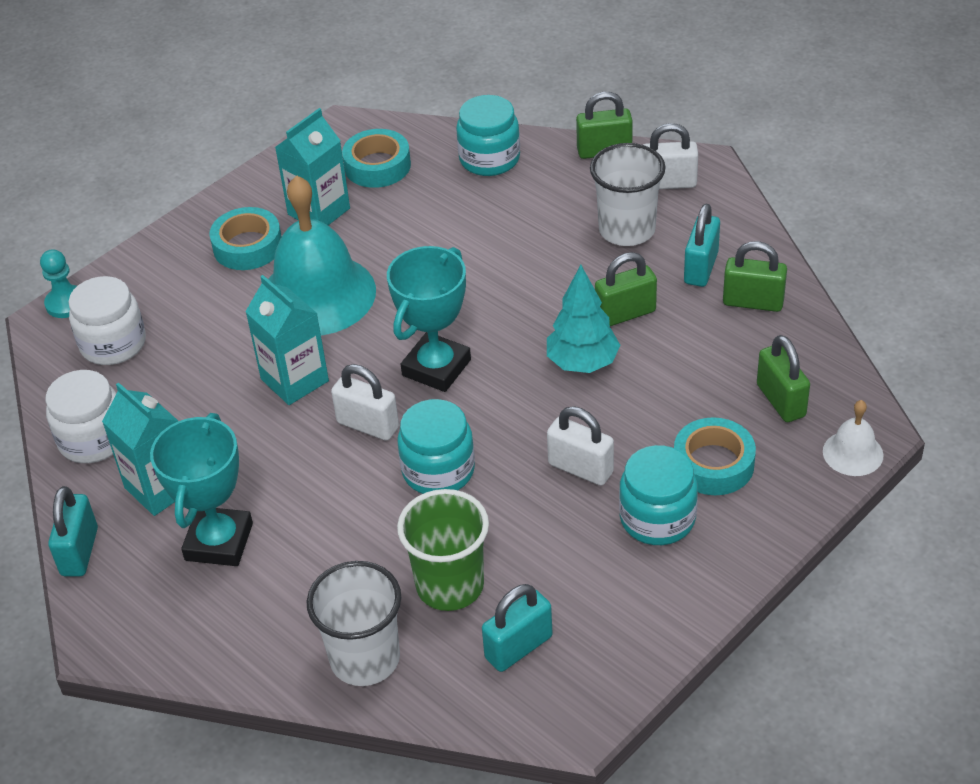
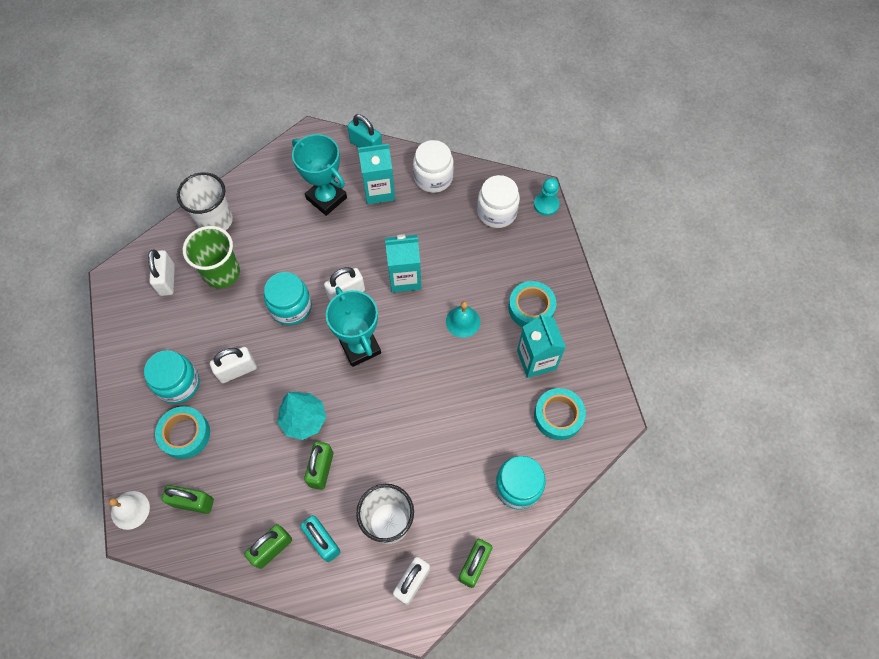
camera: 120 degrees right, 20 degrees up
(317, 294) = (463, 321): turquoise bell -> turquoise bell, size x0.46
(518, 647) = (167, 280): turquoise padlock -> white padlock

